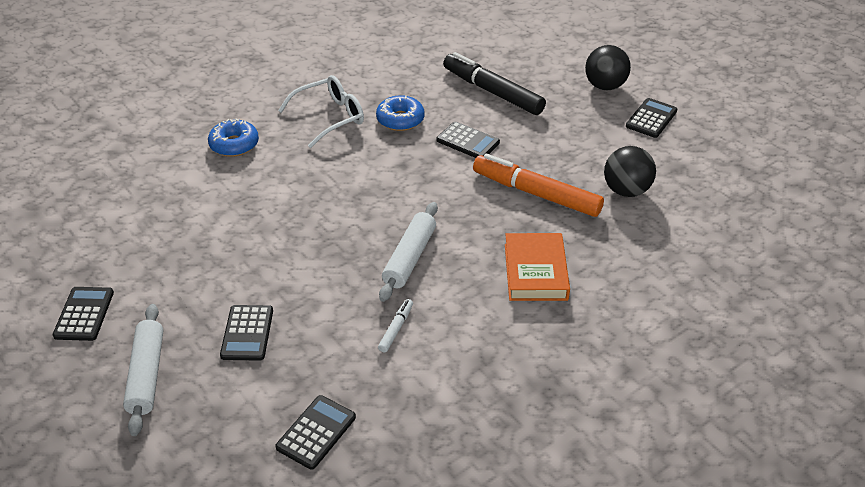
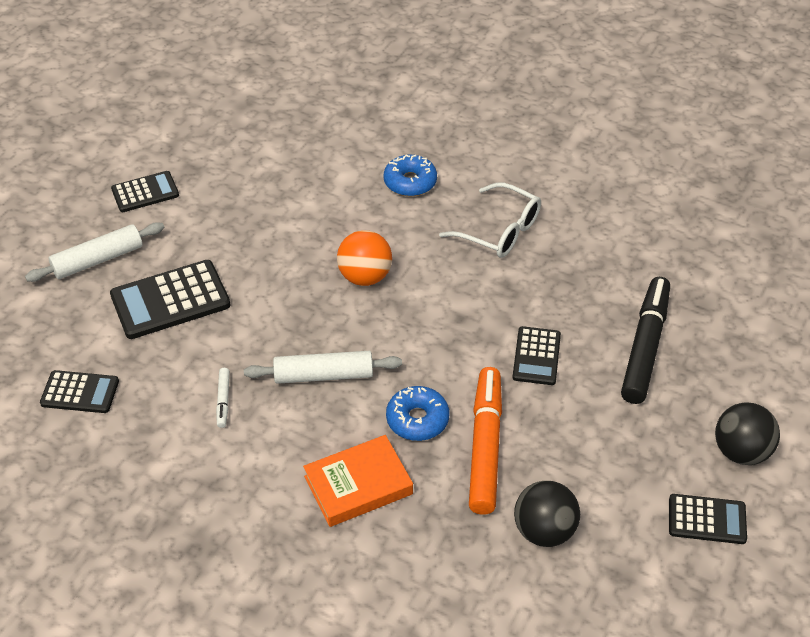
camera: 65 degrees right, 5 degrees up
(247, 333) = (170, 300): black calculator -> black calculator, size x1.63
(319, 202) = (365, 277): none -> orange ball
(396, 329) = (223, 400): white marker -> white marker turned 90 degrees clockwise
(400, 119) = (535, 286): blue donut -> blue donut (417, 419)

